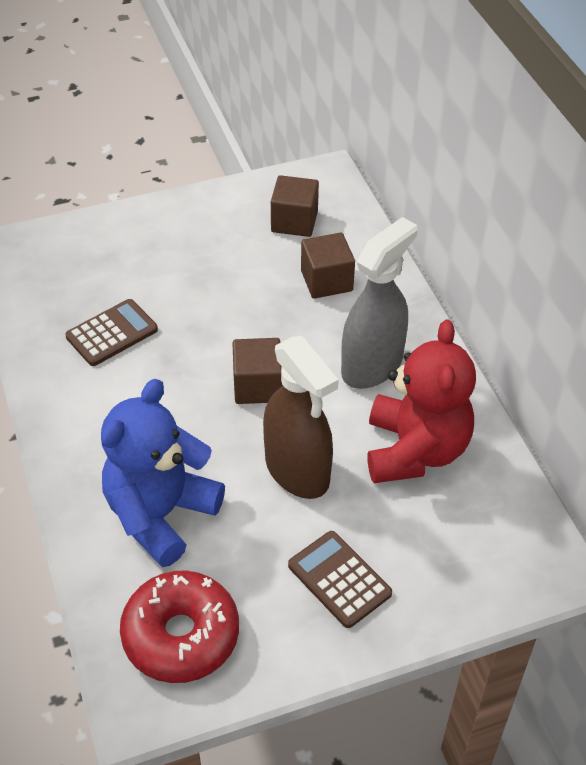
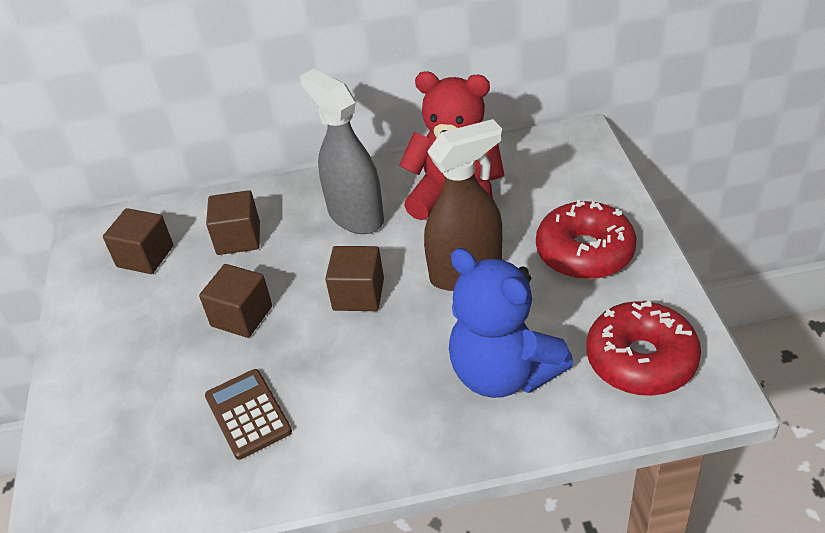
camera: 75 degrees left, 5 degrees down
(224, 305) = (242, 316): none -> brown cube
(339, 579) = (584, 252): brown calculator -> red donut

